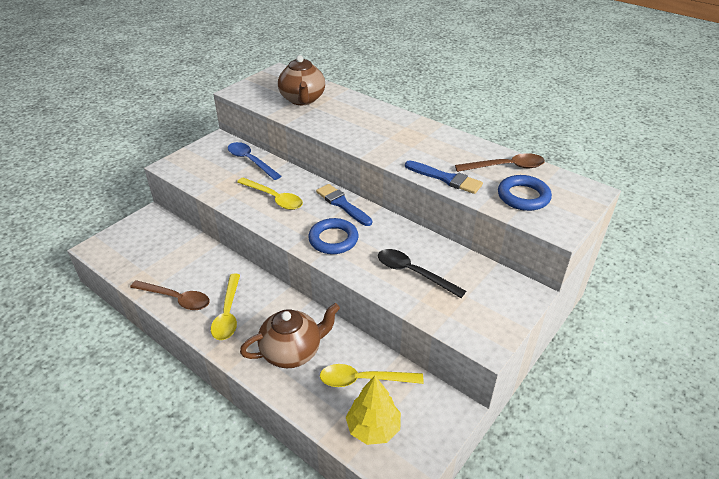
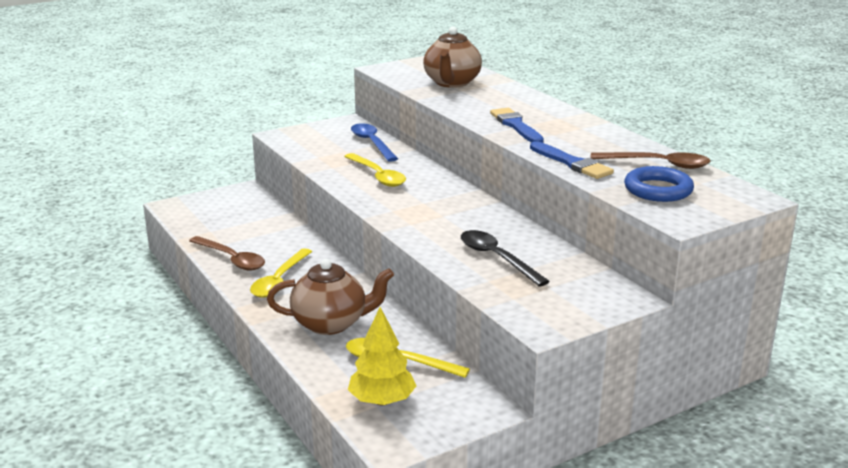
camera: 20 degrees right, 15 degrees down
(333, 239) = (422, 217): blue ring -> none
(342, 204) = (453, 192): blue brush -> blue brush (516, 126)

